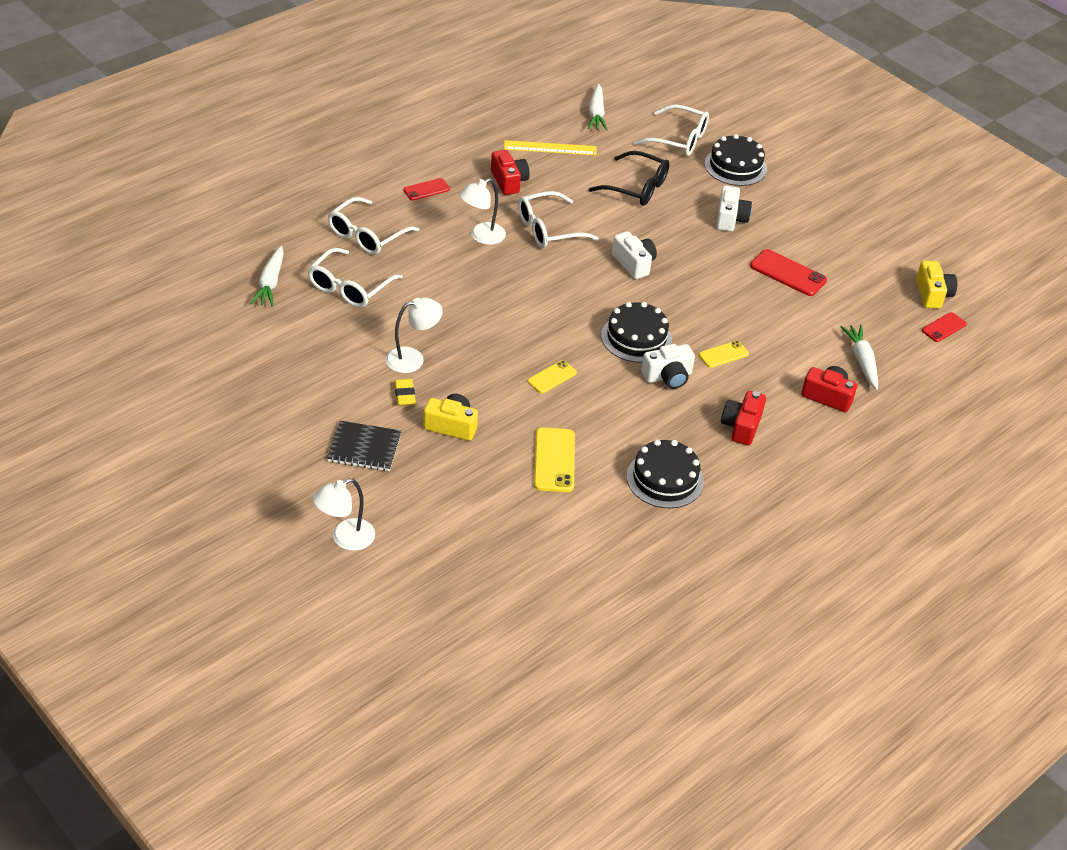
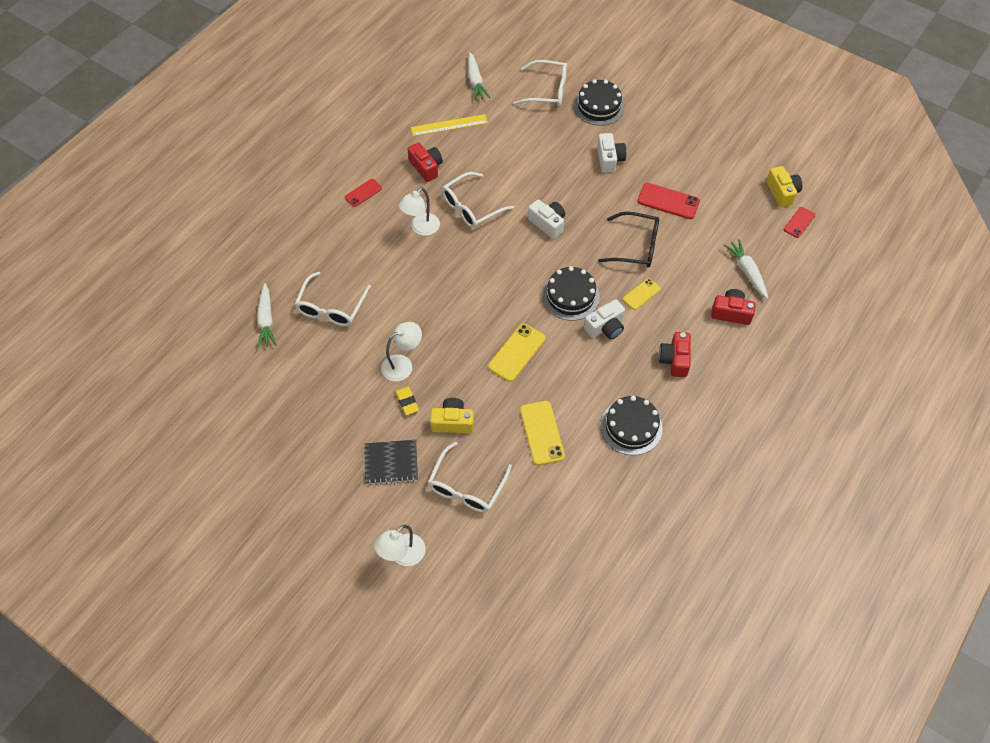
camera: 10 degrees left, 15 degrees up
(367, 235) = (329, 251): white glasses -> white glasses (466, 486)
(552, 377) = (516, 352): yellow phone -> yellow phone, size x1.60
(637, 187) = (528, 147): black glasses -> black glasses (636, 246)

